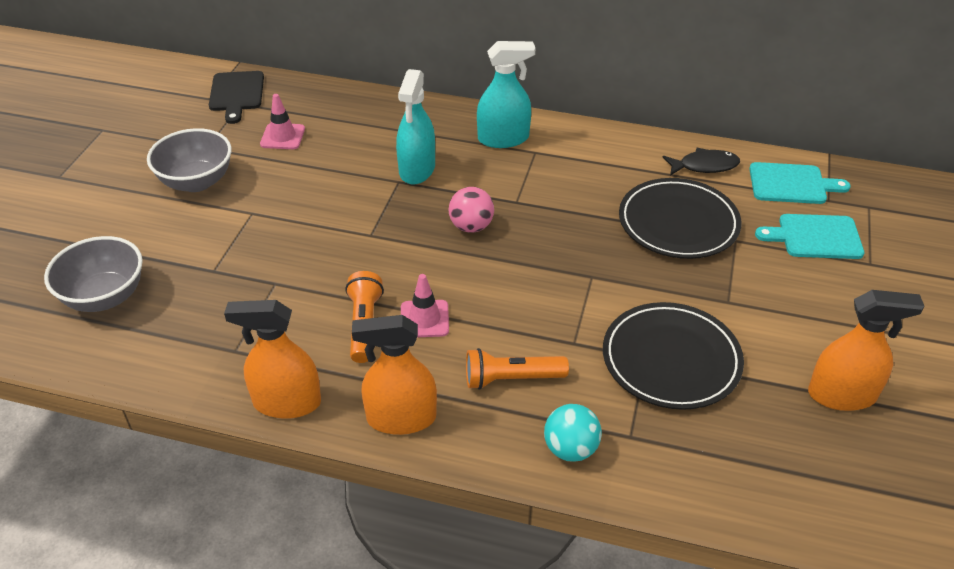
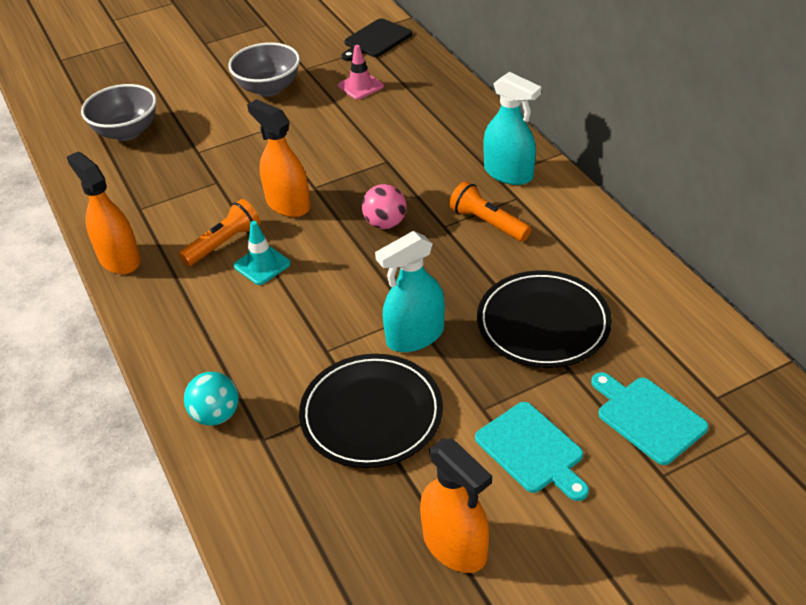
camera: 50 degrees right, 0 degrees up
(401, 418) = (158, 315): orange spray bottle -> orange spray bottle (288, 204)
(417, 169) = (411, 160): turquoise spray bottle -> turquoise spray bottle (415, 336)
(424, 319) = (262, 265): pink traffic cone -> turquoise traffic cone
(511, 379) = (252, 342): orange flashlight -> orange flashlight (488, 223)
(704, 166) = (643, 294): black fish -> none
(791, 184) = (702, 361): turquoise cutting board -> turquoise cutting board (532, 450)

